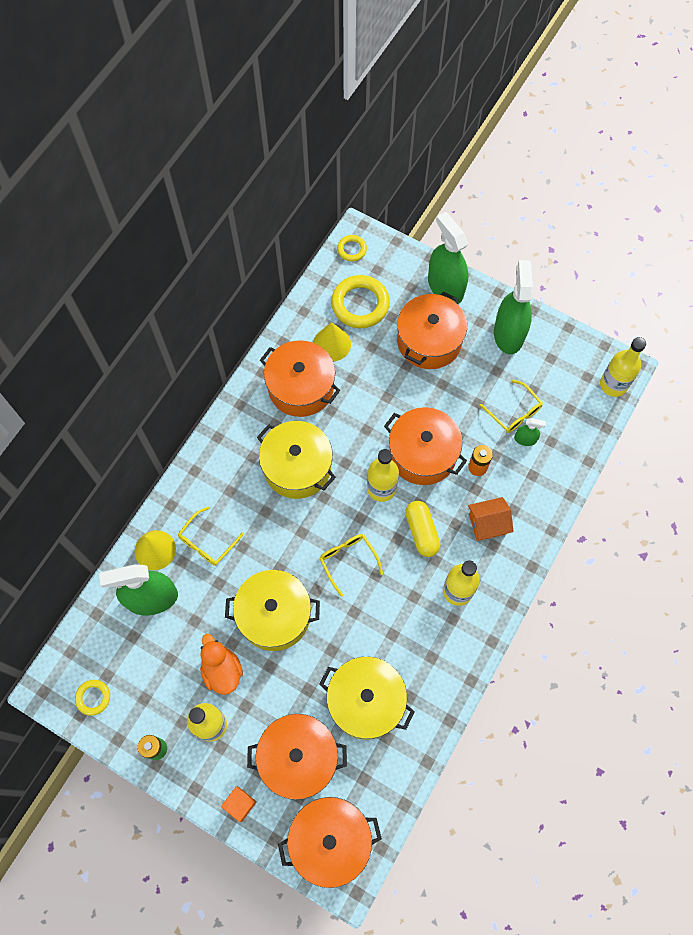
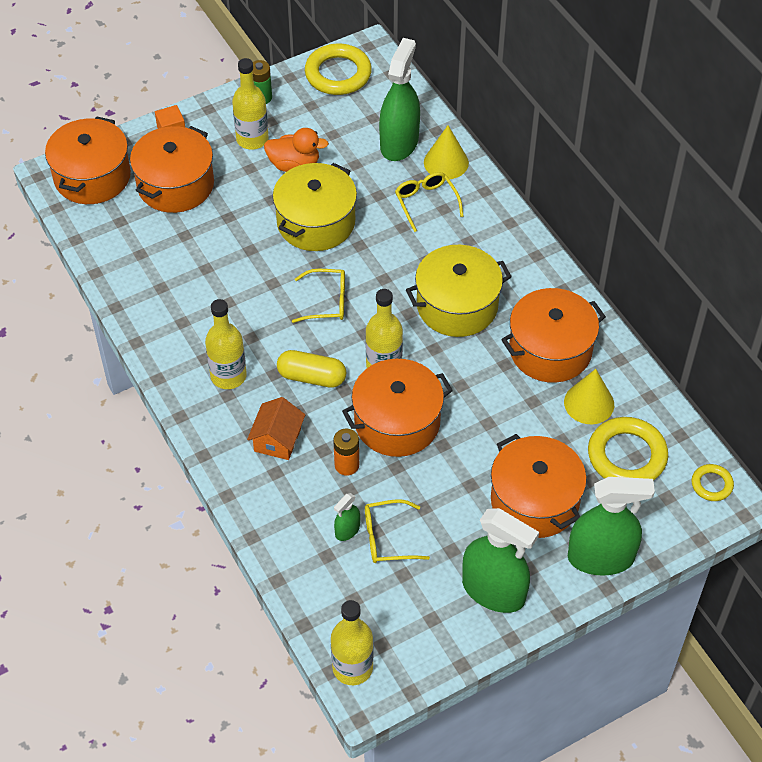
camera: 120 degrees right, 15 degrees down
(93, 697) = (338, 74): yellow ring -> yellow ring, size x1.92
(366, 701) = (184, 253): yellow pot -> none

